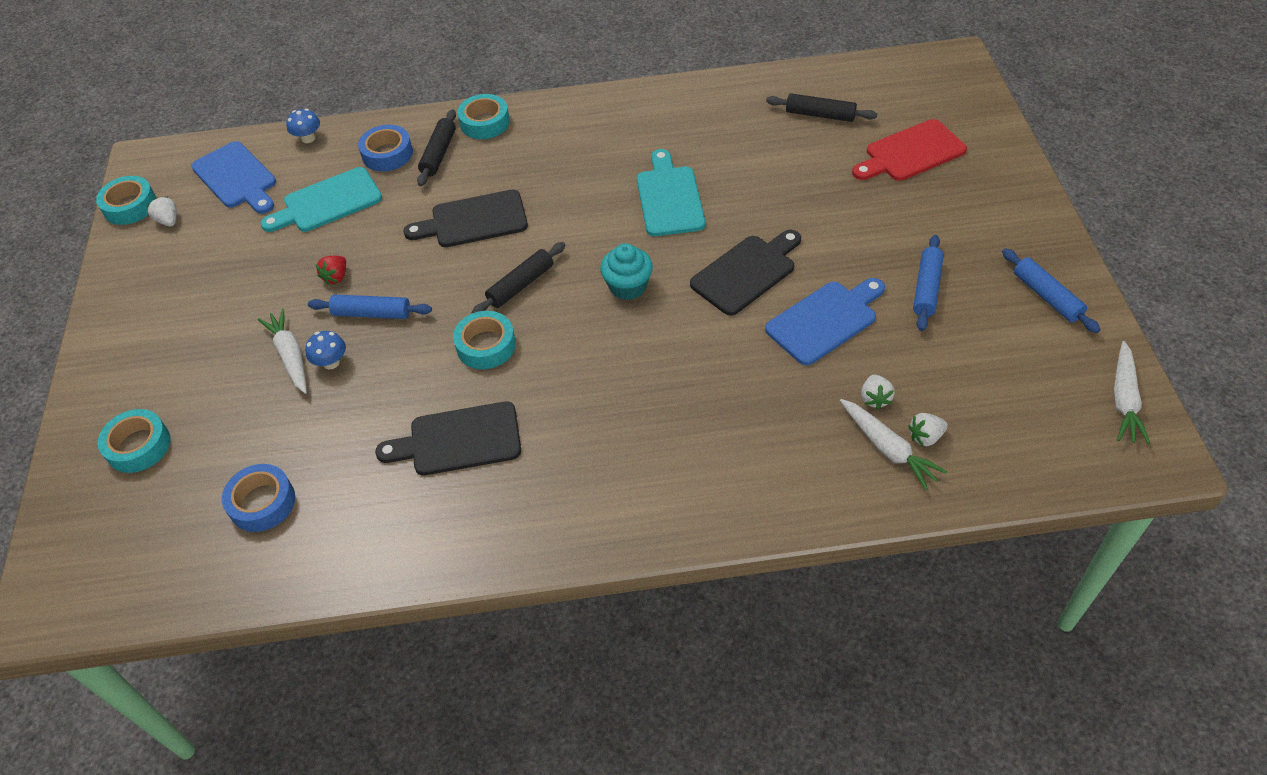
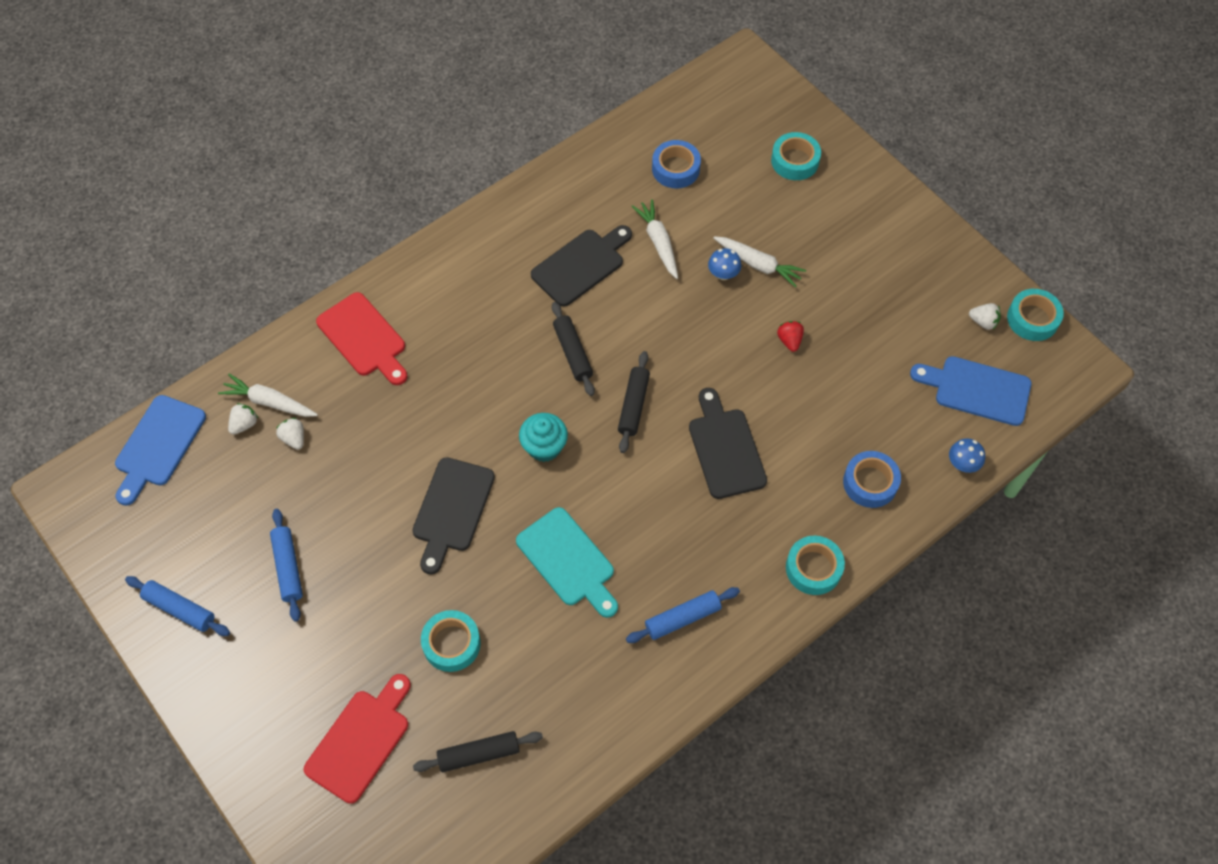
camera: 145 degrees right, 10 degrees up
(328, 202) = (870, 405): turquoise cutting board -> none
(372, 313) = (730, 325): blue rolling pin -> blue rolling pin (682, 618)
(439, 154) = (822, 507): black rolling pin -> black rolling pin (572, 353)
(474, 220) = (725, 449): black cutting board -> black cutting board turned 60 degrees counterclockwise
(486, 345) = (619, 341): turquoise tape -> turquoise tape (451, 643)
(747, 471) = (364, 338): none -> red cutting board
(825, 320) = (362, 492): blue cutting board -> blue cutting board (158, 445)
(1124, 400) = (97, 529): white carrot -> white carrot (658, 242)

